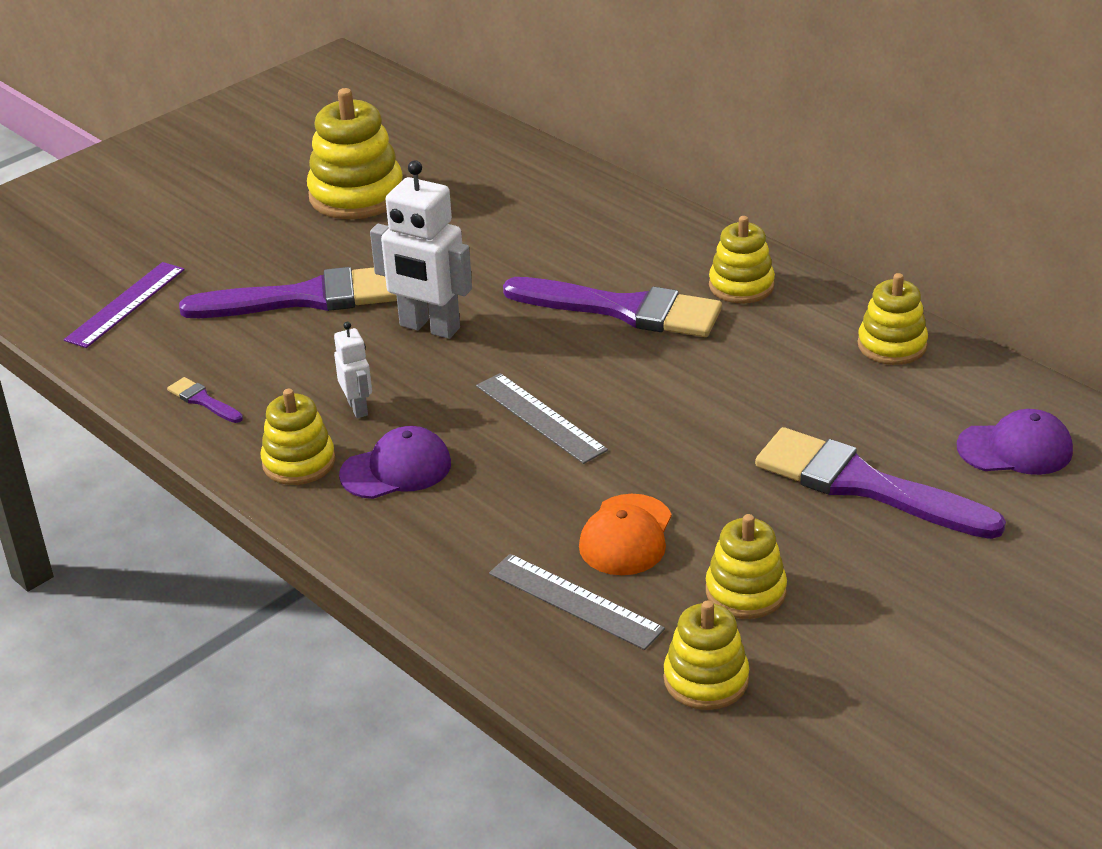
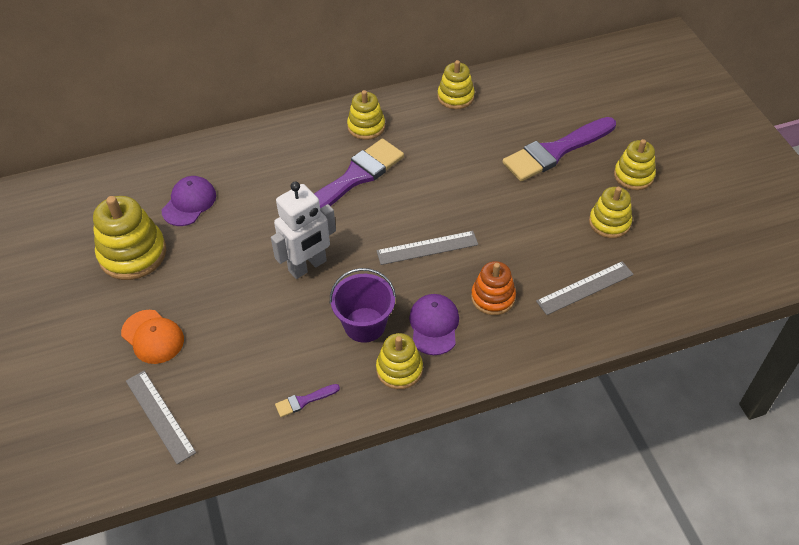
camera: 65 degrees left, 15 degrees up
(126, 304) = (160, 416): purple ruler -> grey ruler
(306, 298) = (230, 315): purple brush -> none
(358, 408) = (364, 325): white robot -> purple bucket
(487, 509) = (493, 297): none -> orange stacking toy
(626, 535) = (545, 250): orange cap -> orange cap (153, 337)
(706, 679) = (663, 260): yellow stacking toy -> yellow stacking toy (633, 176)
(1015, 449) = (558, 93): purple cap -> purple cap (189, 203)

